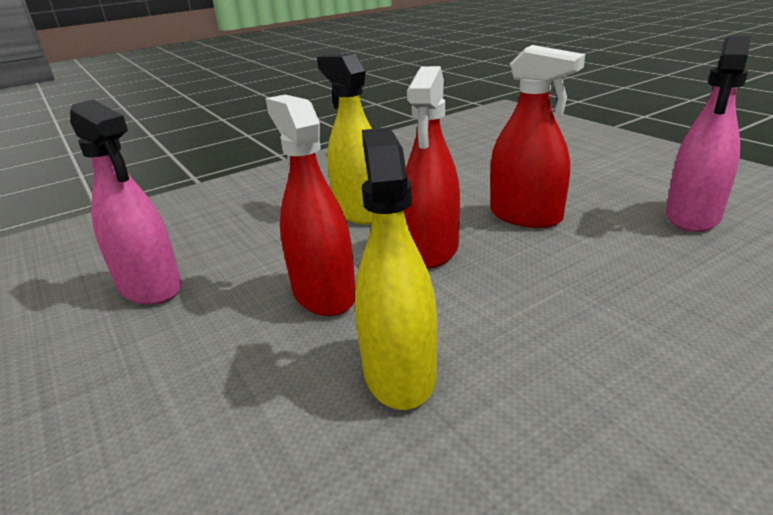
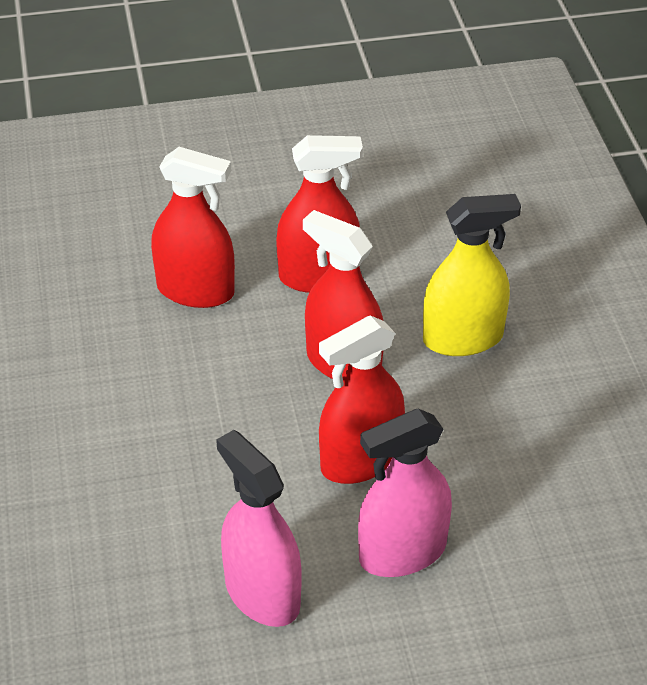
camera: 110 degrees right, 15 degrees up
(150, 287) = (402, 183): pink spray bottle -> pink spray bottle (402, 552)
(399, 372) = (195, 290): yellow spray bottle -> red spray bottle

